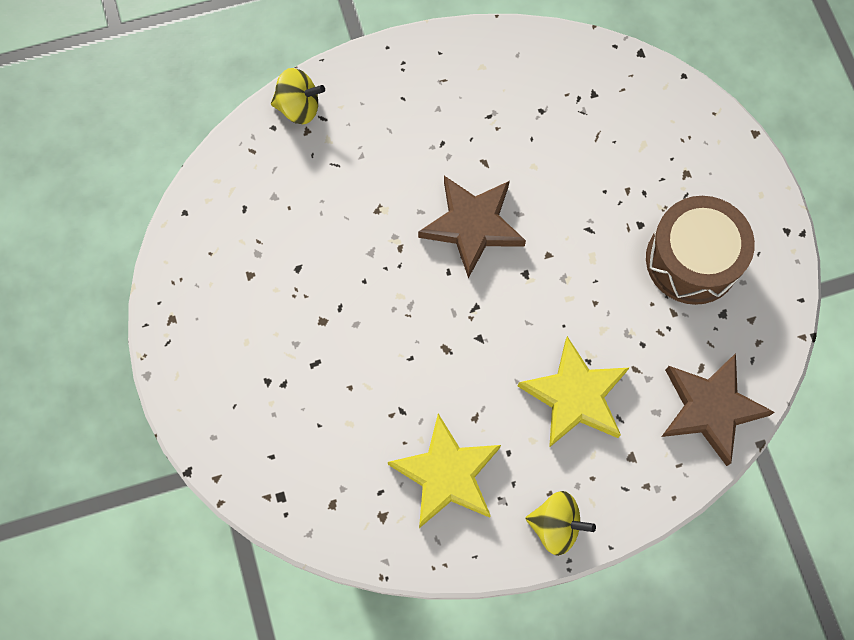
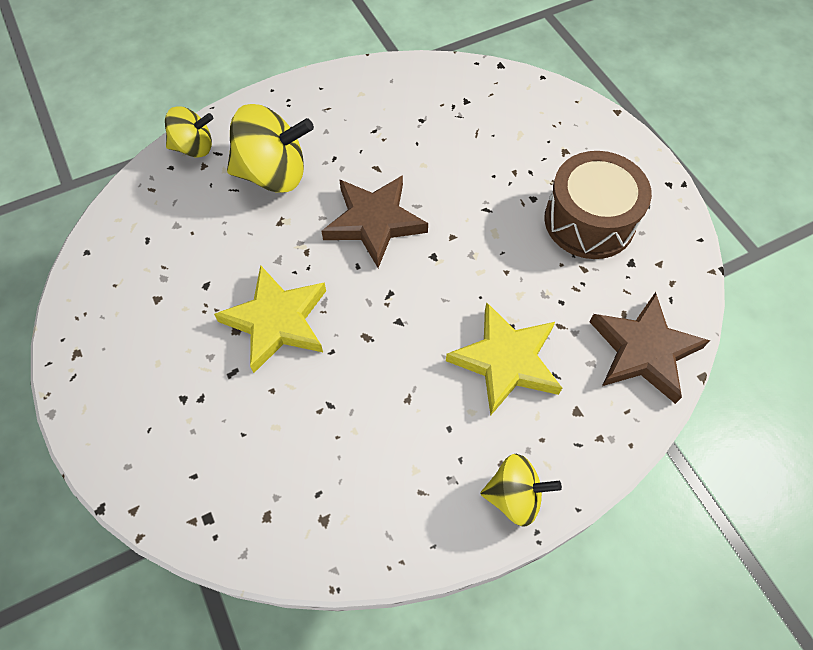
camera: 10 degrees left, 10 degrees down
(377, 152) = (273, 174): none -> yellow spinning top
(446, 474) = (387, 462): yellow star -> yellow star (277, 321)

